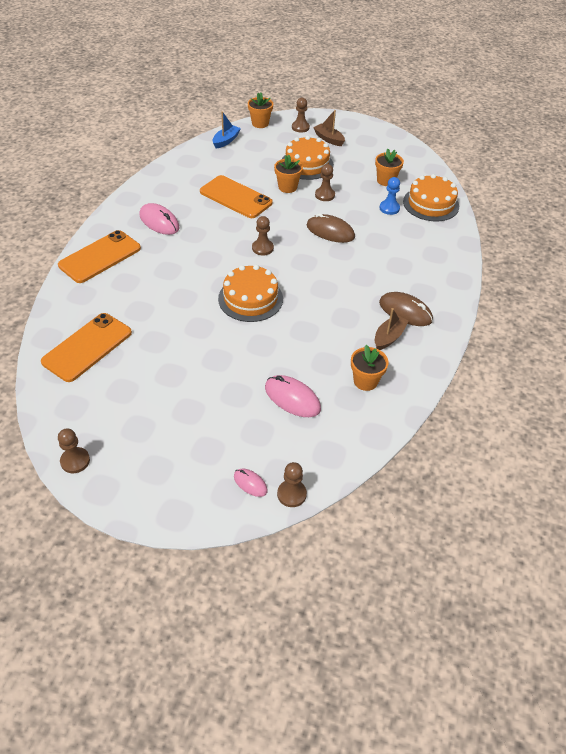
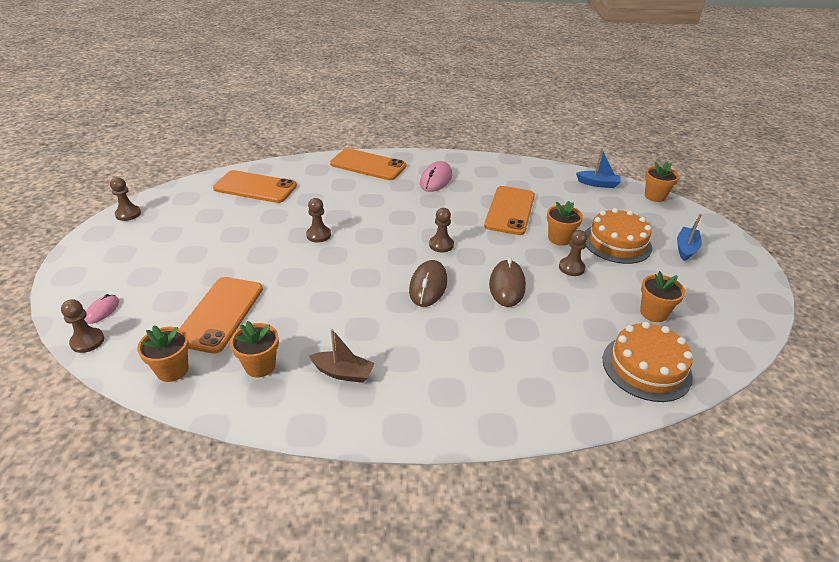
camera: 70 degrees right, 10 degrees down
(250, 299) = (357, 254): orange cake -> none
(292, 398) = (220, 314): pink mouse -> orange phone
(300, 127) = (682, 223): brown pawn -> brown pawn (318, 235)
(329, 139) = (686, 248): brown boat -> blue boat
(351, 435) = (172, 370): none -> orange flower pot
(389, 208) = (597, 327): blue pawn -> none
(405, 311) = (398, 380): brown mouse -> brown mouse (428, 286)

